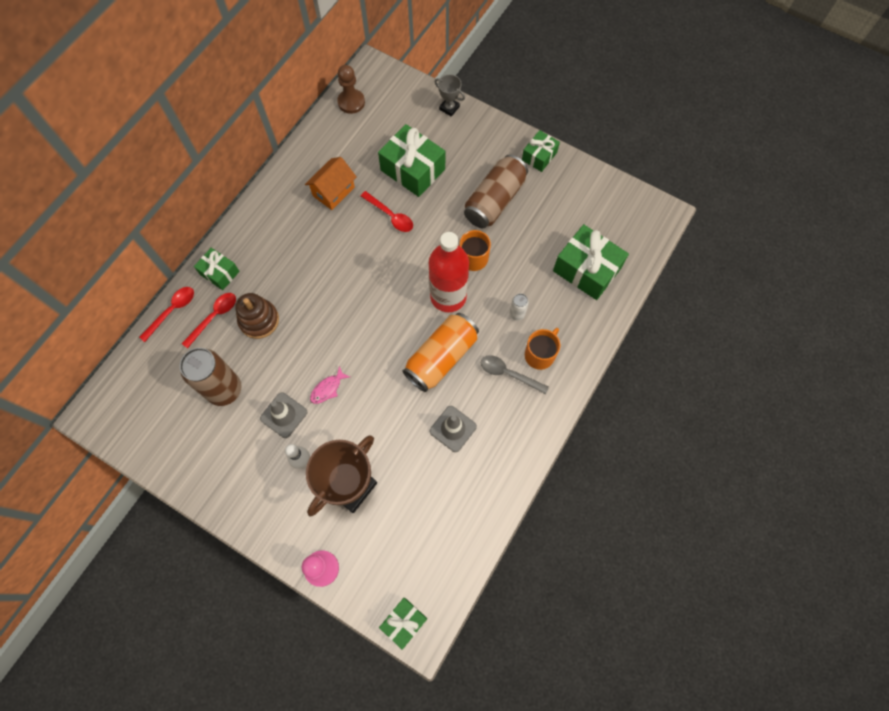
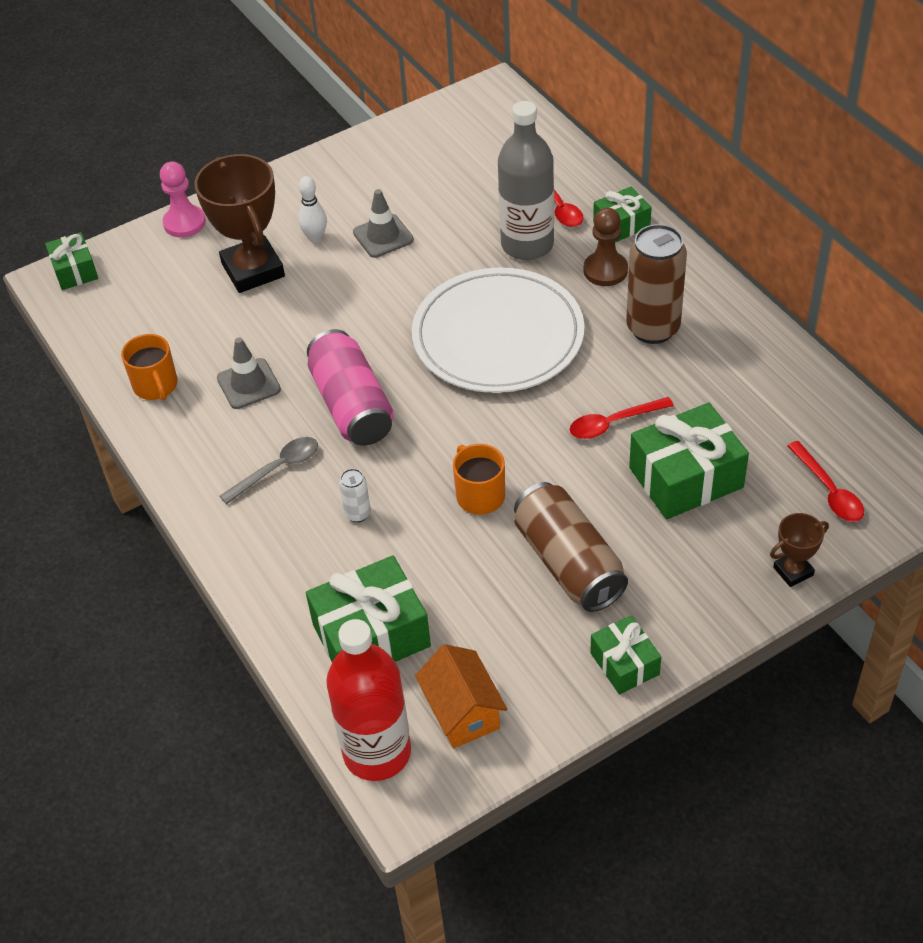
camera: 120 degrees right, 20 degrees down
(172, 311) = (590, 173): red spoon -> red spoon (828, 490)
(224, 390) = (452, 195): brown can -> brown can (653, 328)
(259, 320) = (527, 245): brown stacking toy -> grey bottle
(328, 389) = (388, 283): pink fish -> none
(333, 191) = (693, 371): orange house -> orange house (462, 712)
(348, 302) = (498, 336): none -> white plate
(351, 102) = (864, 442): brown pawn -> brown pawn (605, 270)
(441, 357) = (352, 405): orange can -> pink can
(448, 296) = (437, 444): red bottle -> red bottle (377, 752)
(449, 108) = (793, 571): grey trophy -> brown trophy
(540, 354) = (279, 516): orange mug -> orange mug (156, 386)

